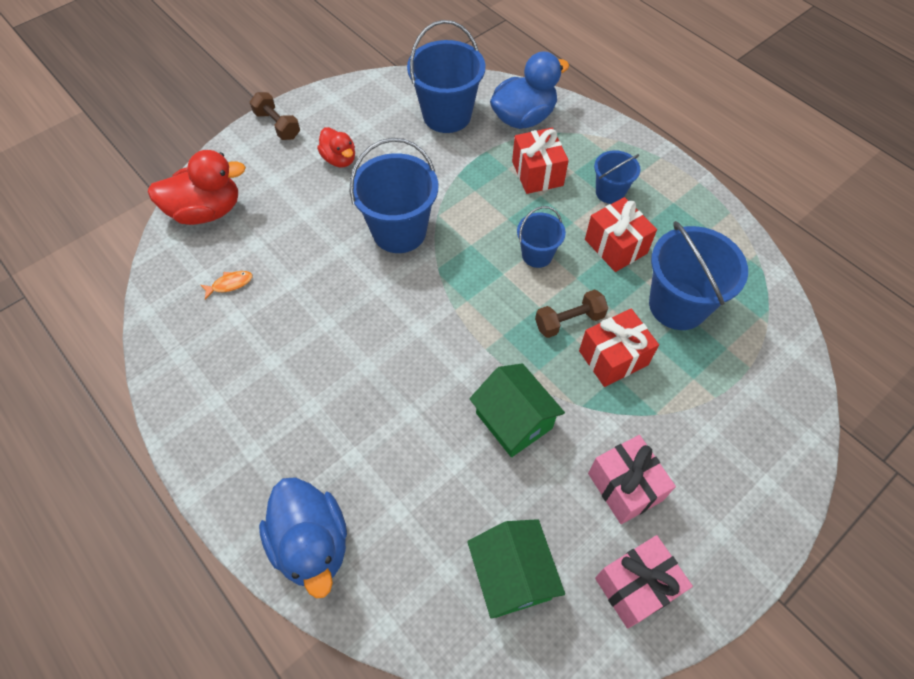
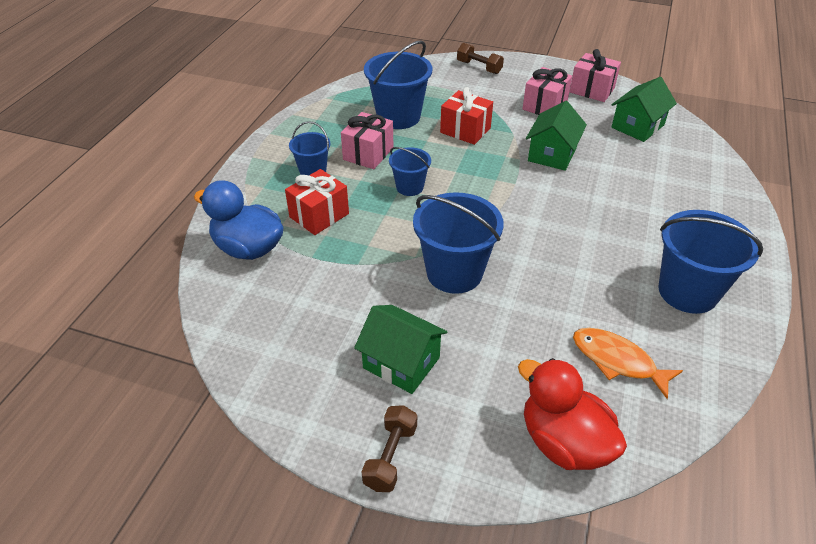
camera: 120 degrees left, 15 degrees down
(230, 284) = (617, 361): orange fish -> orange fish, size x1.89
(312, 543) = (723, 203): blue duck -> none
(339, 159) = (401, 363): red duck -> green house
(447, 115) = (277, 305): blue bucket -> blue bucket (687, 292)
(569, 321) = (455, 155): brown dumbbell -> brown dumbbell (479, 67)
(615, 246) = (368, 154): red gift -> pink gift

